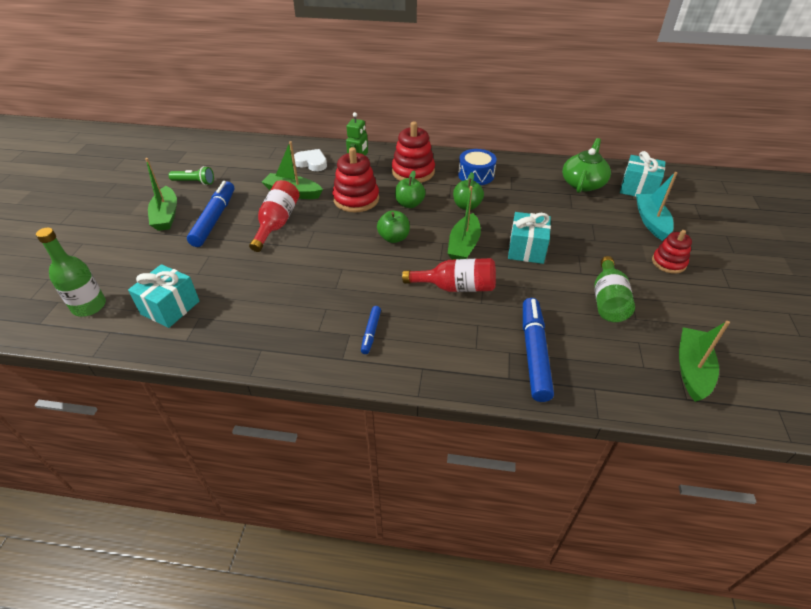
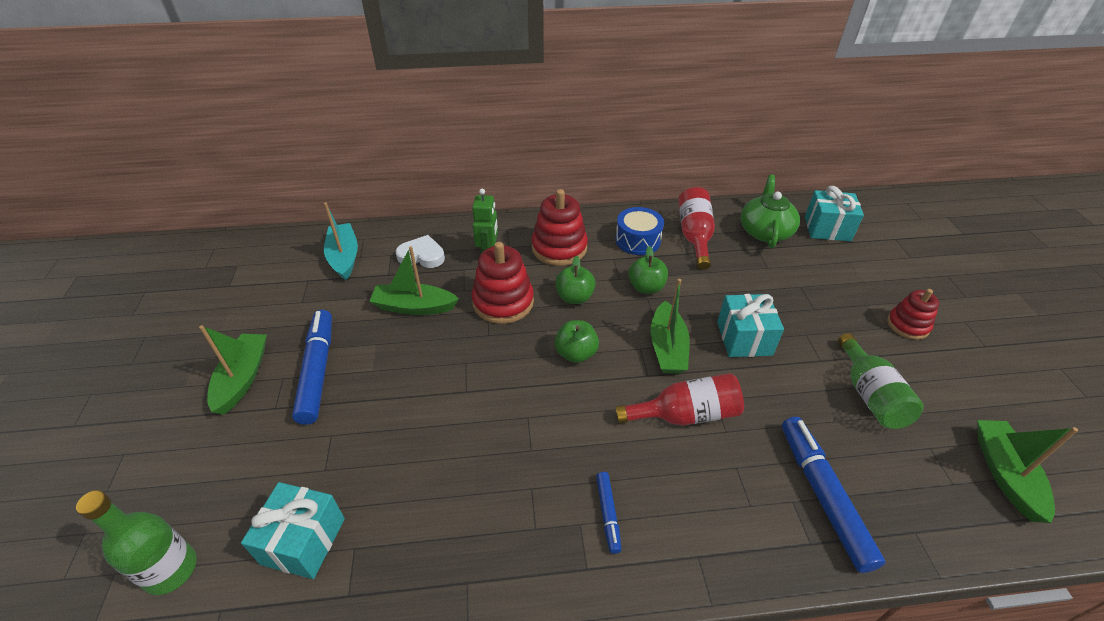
camera: 15 degrees left, 0 degrees up
(166, 215) = (242, 378): green boat -> green boat turned 150 degrees counterclockwise
(194, 182) = (266, 314): green flashlight -> none
(277, 224) = (411, 361): red bottle -> red bottle (694, 236)
(651, 221) = (862, 271): turquoise boat -> turquoise boat (344, 257)

